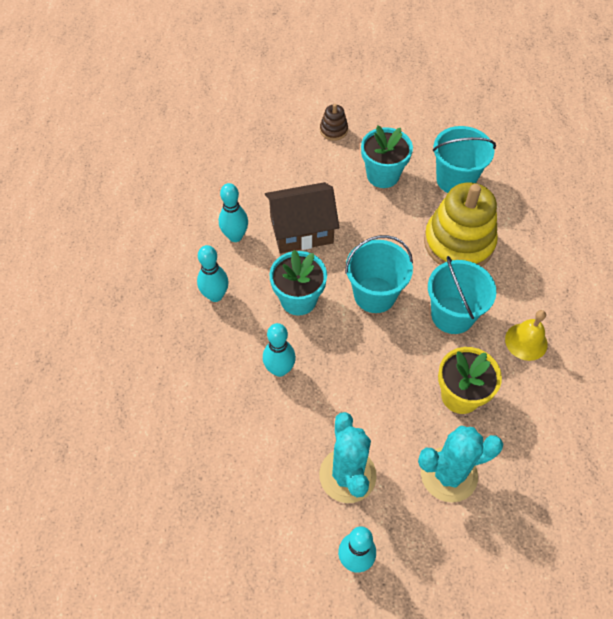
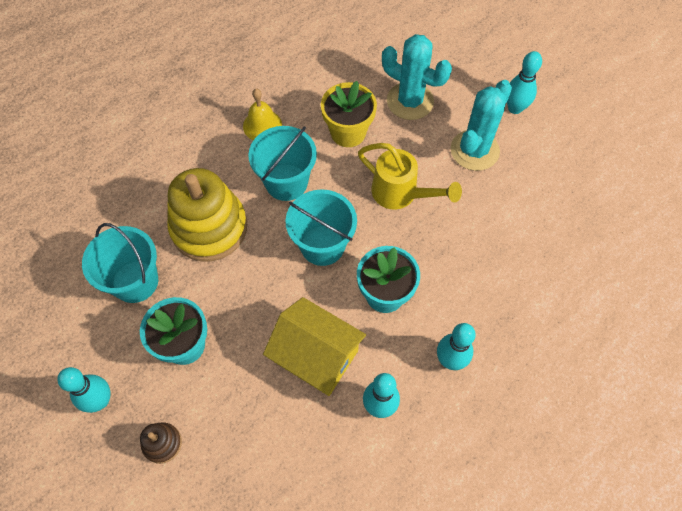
camera: 135 degrees left, 5 degrees up
(279, 369) = (454, 253): turquoise bowling pin -> turquoise bowling pin (100, 400)
(301, 230) = (316, 356): brown house -> yellow house
(364, 380) = (401, 194): none -> yellow watering can

